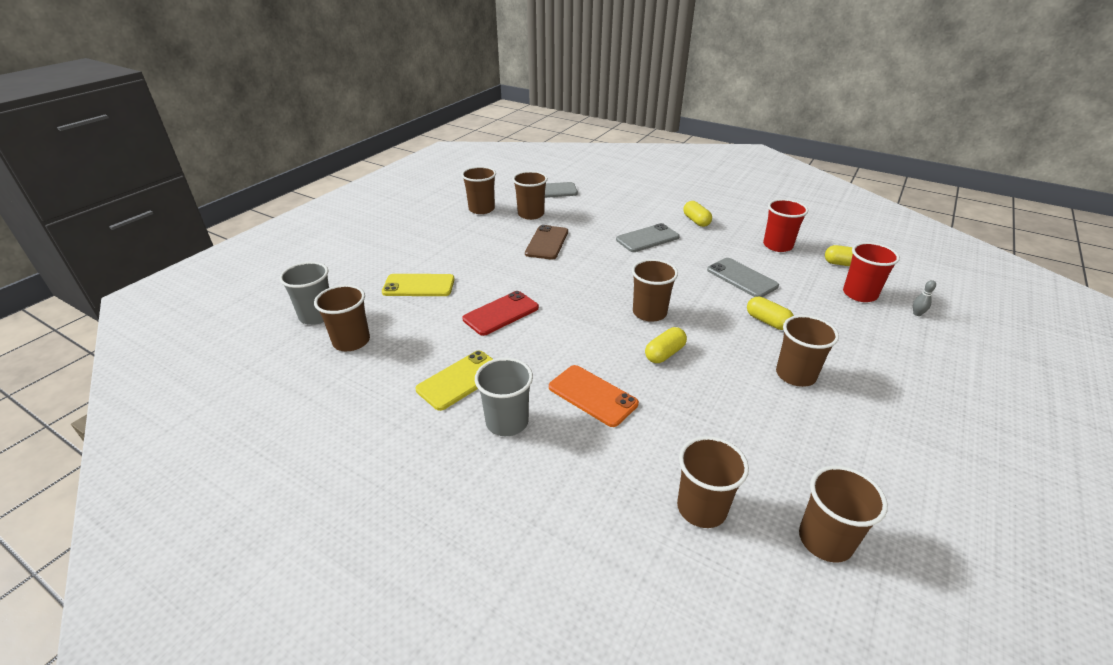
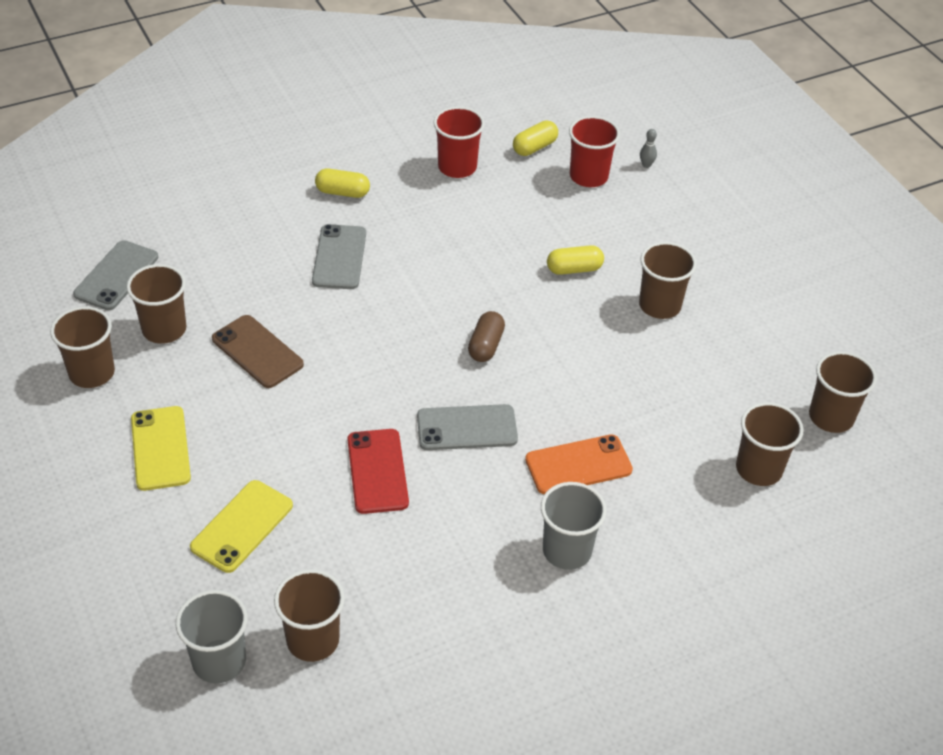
camera: 60 degrees left, 10 degrees up
(460, 380) = (472, 561): yellow phone -> yellow phone (160, 448)
(649, 313) = (486, 345): brown cup -> brown capsule
(664, 353) = (560, 375): yellow capsule -> none
(742, 278) = (489, 236): grey phone -> grey phone (467, 428)

